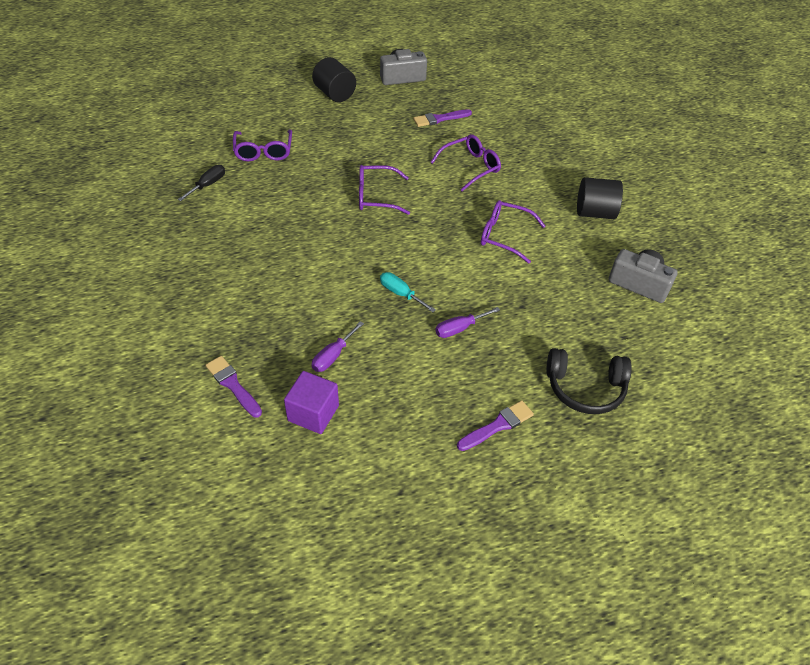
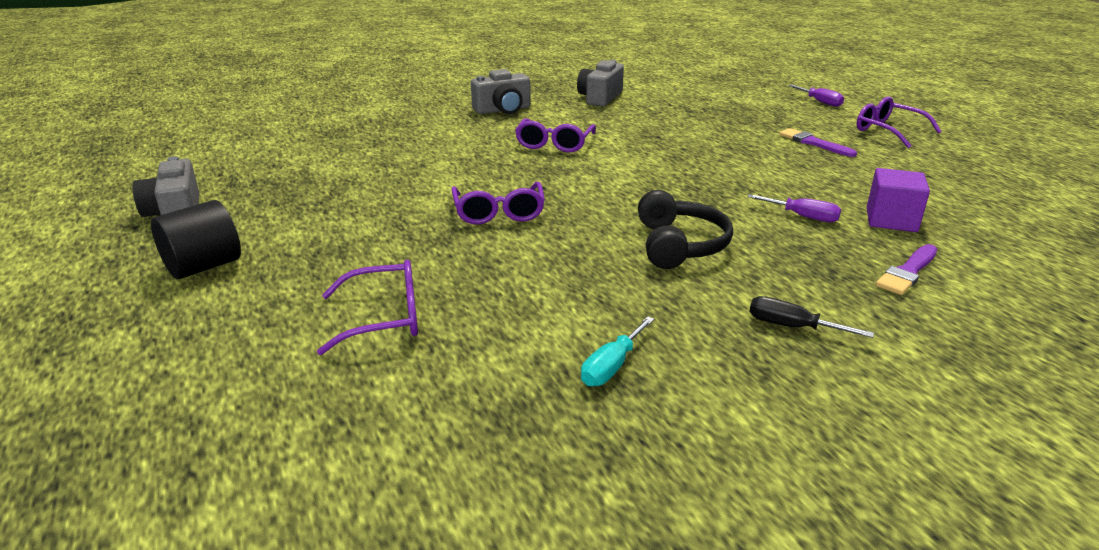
camera: 95 degrees left, 20 degrees down
(208, 185) = (495, 367): black screwdriver -> black screwdriver (792, 327)
(400, 293) = (677, 188): turquoise screwdriver -> turquoise screwdriver (611, 366)
(439, 119) = (310, 182): purple brush -> none
(459, 328) = (709, 159): purple screwdriver -> purple screwdriver (820, 102)
(470, 167) = (427, 162): purple glasses -> purple glasses (888, 131)
(585, 388) = (740, 116): black headphones -> black headphones (679, 245)
(594, 212) = (503, 110): black cylinder -> grey camera

